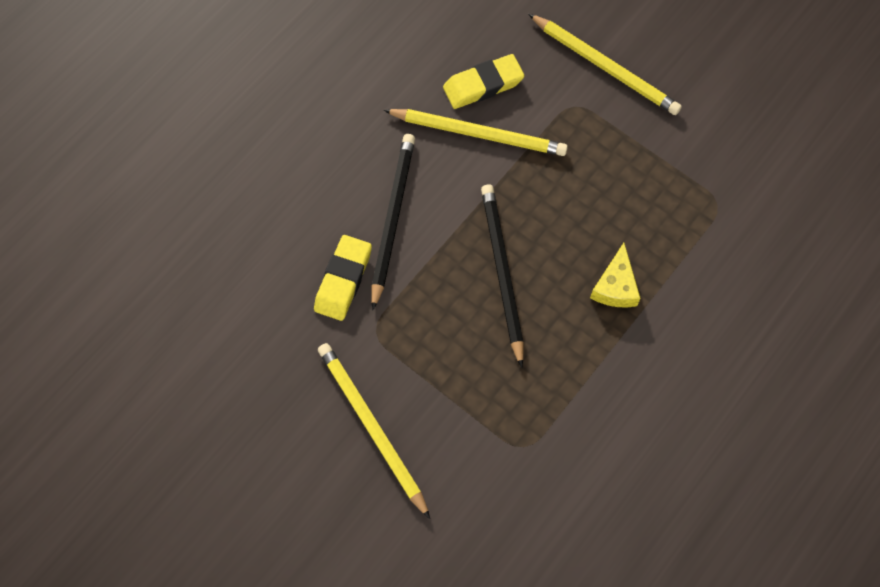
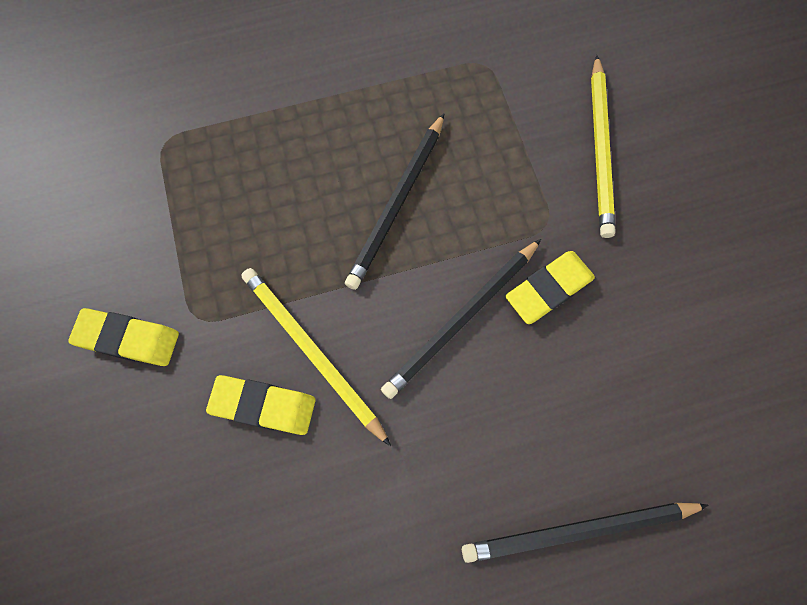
camera: 145 degrees left, 5 degrees up
(232, 140) = (578, 530): none -> black pencil
(605, 67) = (129, 339): yellow pencil -> yellow eraser
(615, 286) = (312, 131): yellow cheese -> none

